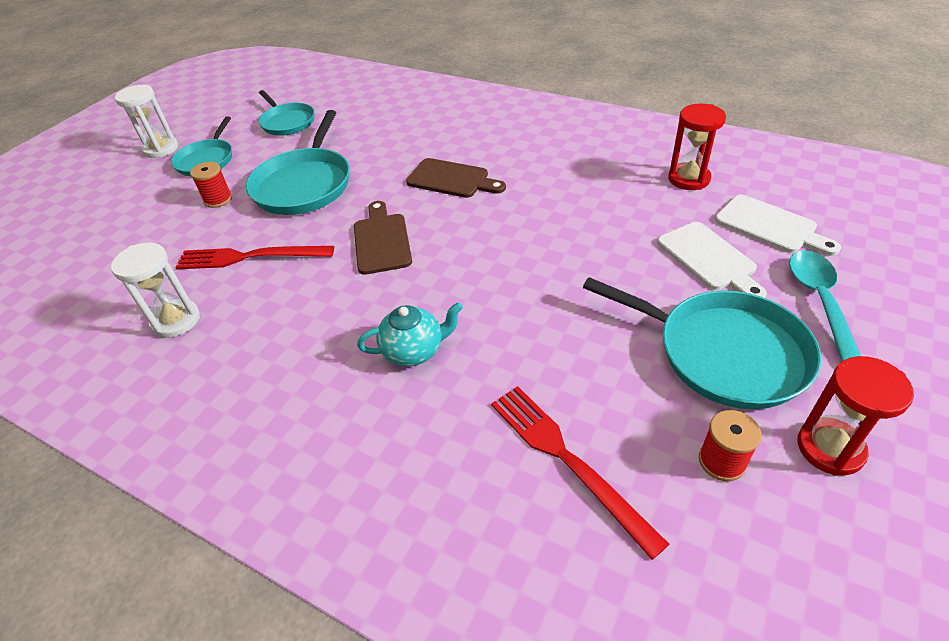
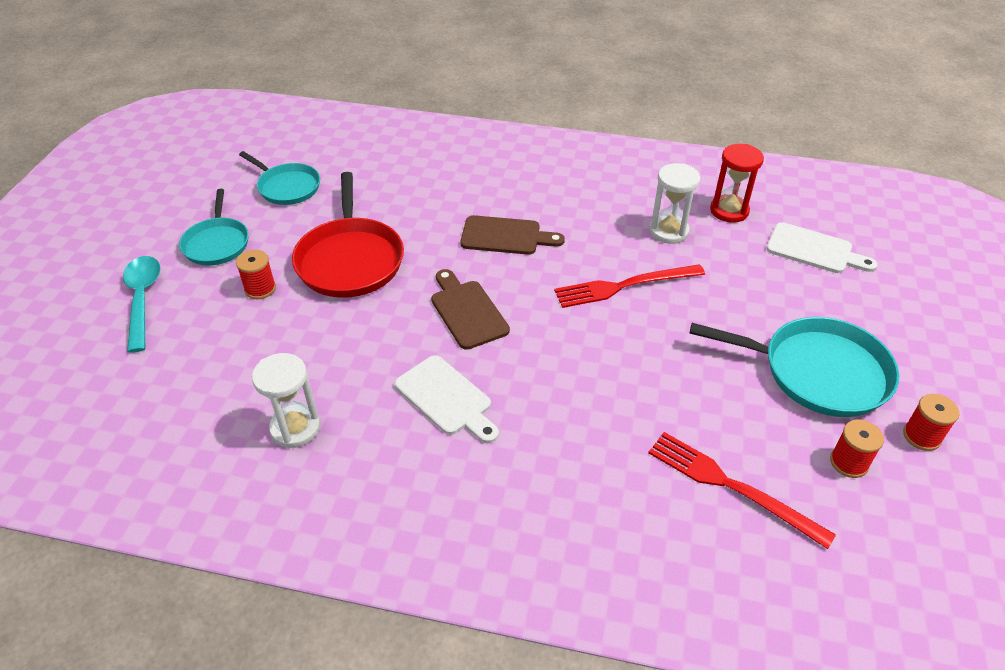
camera: 20 degrees left, 0 degrees up
(161, 149) = (150, 235): white hourglass -> white hourglass (668, 231)
(249, 257) = (336, 349): red fork -> red fork (624, 286)
(304, 185) = (350, 260): turquoise pan -> red pan
(414, 351) = (555, 416): turquoise teapot -> none
(709, 259) = (775, 288): white cutting board -> white cutting board (446, 398)
(820, 303) = (876, 315): turquoise spoon -> turquoise spoon (142, 299)
(830, 448) = (921, 436): red hourglass -> red spool

